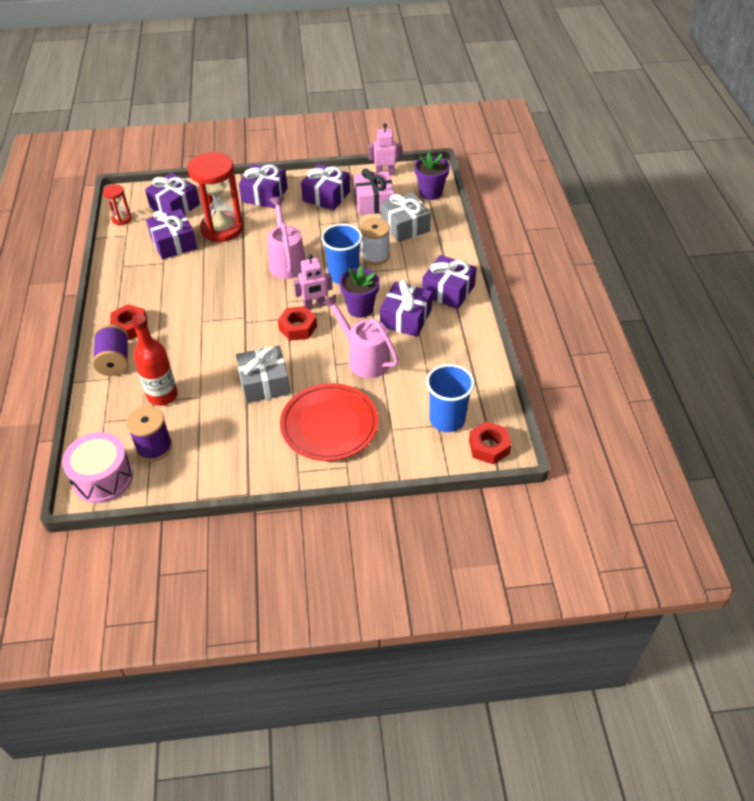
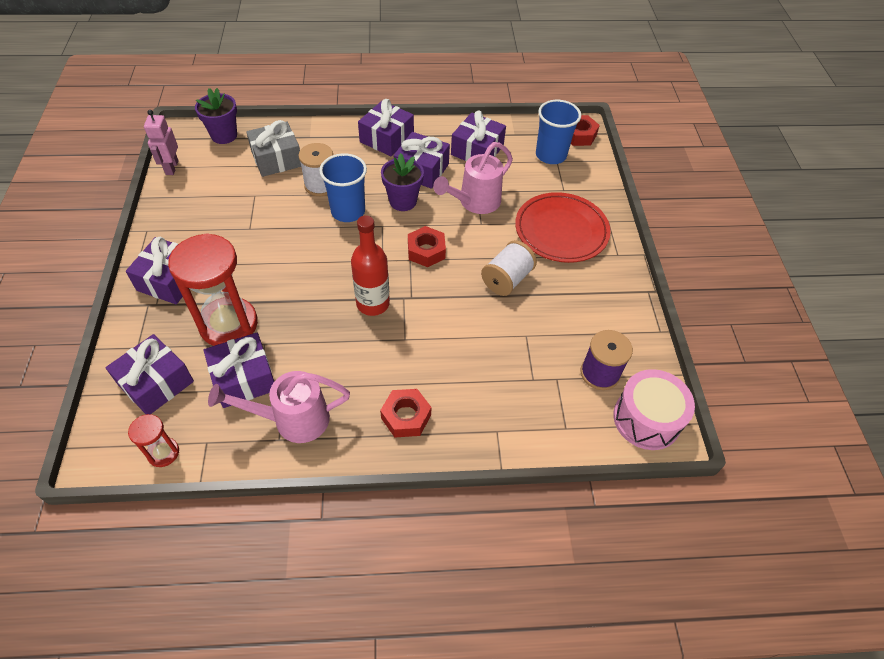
camera: 90 degrees left, 5 degrees up
(115, 361) = (467, 428): purple spool -> none
(162, 395) = (525, 371): red bottle -> red bottle (373, 304)
(264, 383) = (507, 279): grey gift -> white spool
(287, 262) = (313, 259): pink watering can -> pink watering can (293, 419)
(314, 305) = (393, 236): pink robot -> none
(326, 196) = (196, 220): purple gift -> purple gift (477, 150)
(374, 202) = (224, 180): pink gift -> none

